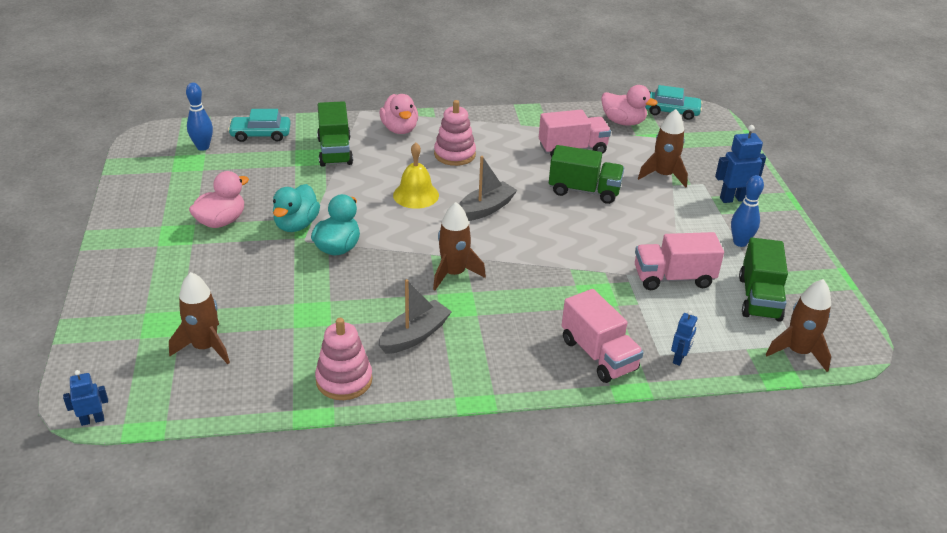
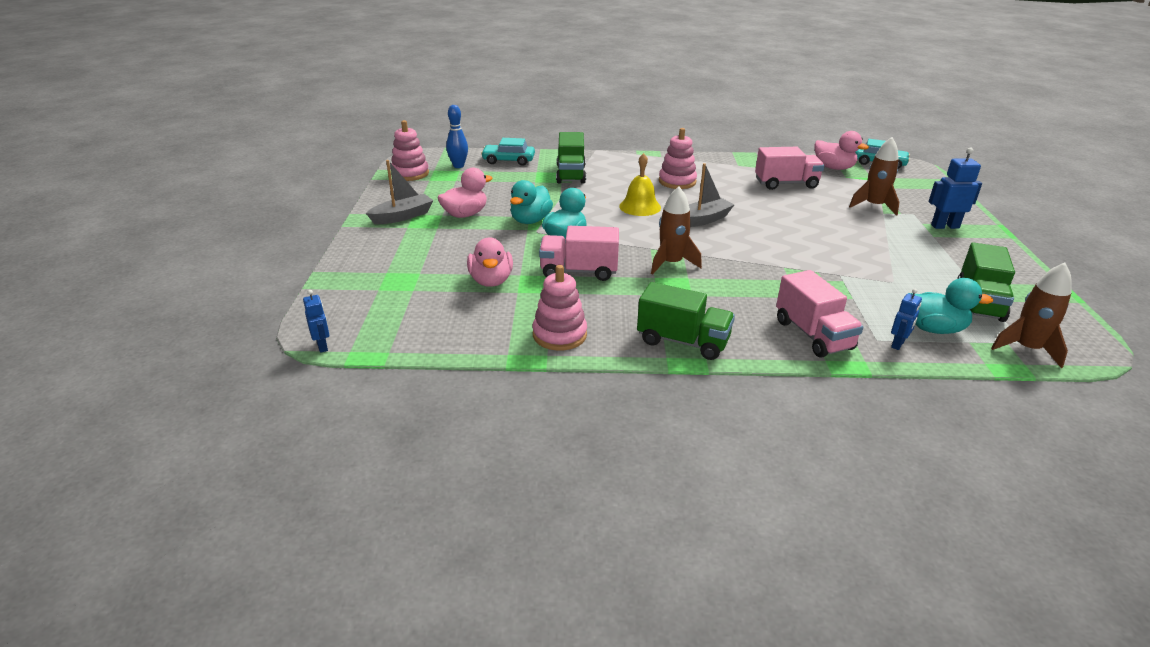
camera: 10 degrees right, 5 degrees down
(92, 420) = (322, 346): blue robot -> blue robot turned 75 degrees clockwise
(147, 163) = (410, 174): none -> pink stacking toy
(205, 347) = (435, 300): brown rocket -> none
(399, 129) = (629, 163): pink duck -> pink duck (491, 281)
(414, 335) = (630, 306): grey boat -> grey boat (402, 216)
(584, 191) = (797, 212): green truck -> green truck (683, 341)
(673, 278) = (888, 281): pink truck -> pink truck (579, 271)
(714, 336) = (934, 329): none -> turquoise duck
(740, 242) = (954, 258): blue bowling pin -> none

